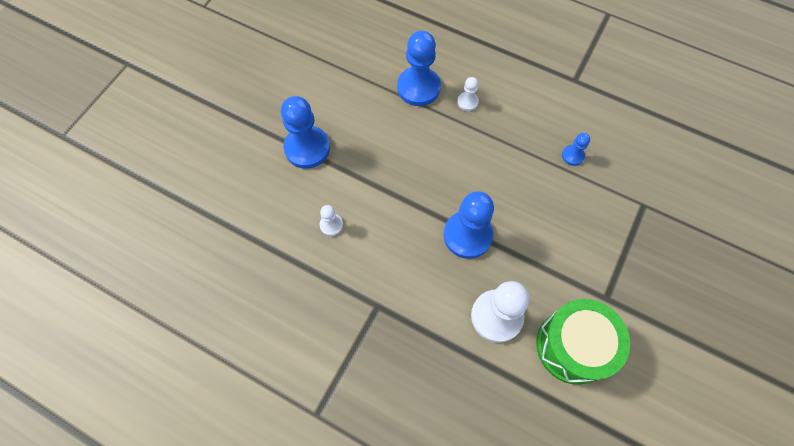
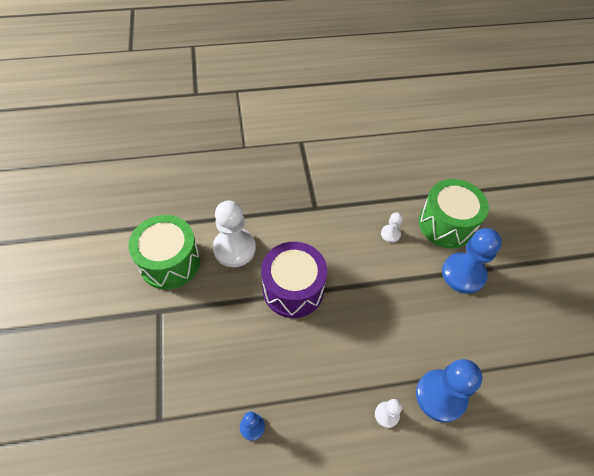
camera: 140 degrees right, 10 degrees down
(270, 198) = (446, 224): none -> green drum
(467, 235) = (293, 289): blue pawn -> purple drum

